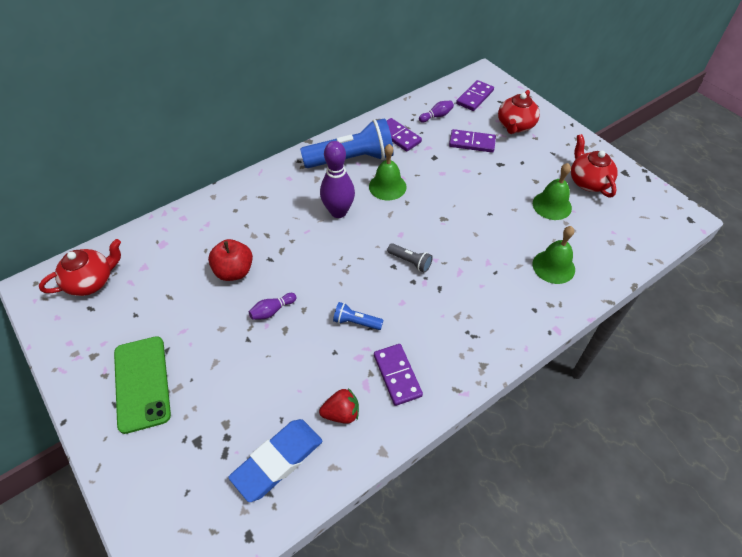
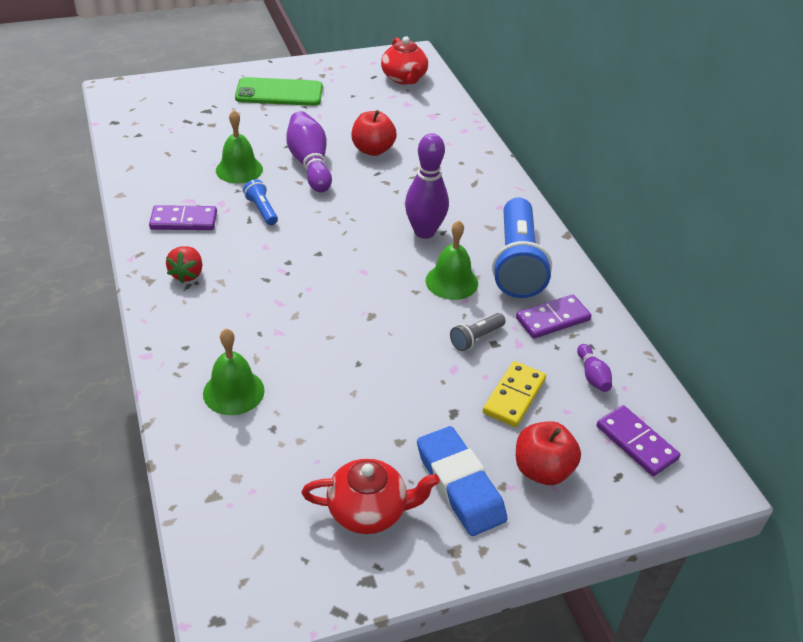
camera: 105 degrees right, 10 degrees down
(272, 311) = (310, 163): purple bowling pin -> purple bowling pin, size x2.00
(278, 461) = (159, 142): blue eraser -> blue eraser (459, 485)
(341, 413) = (173, 181): red strawberry -> red strawberry (187, 274)
(356, 322) = (262, 210): blue flashlight -> blue flashlight turned 60 degrees counterclockwise
(410, 262) = (317, 267): grey flashlight -> grey flashlight (476, 338)
(472, 143) = (514, 396): purple domino -> yellow domino
(515, 126) = (542, 470): red teapot -> red apple
(552, 205) = (340, 438): green bell -> green bell (239, 169)

